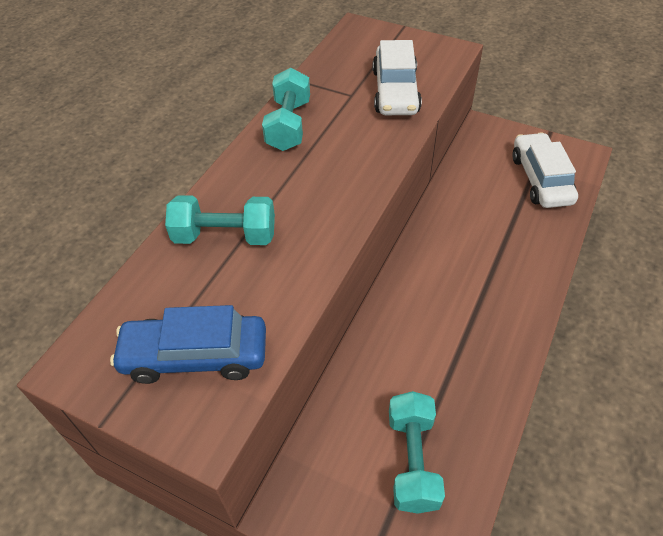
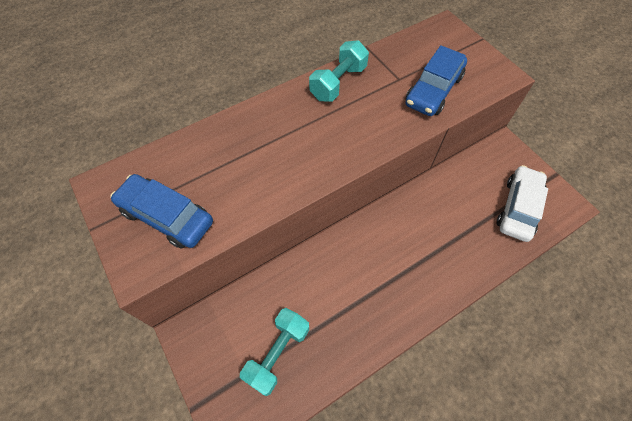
camera: 30 degrees right, 10 degrees up
(225, 236) = (240, 145): turquoise dumbbell -> none
(395, 91) = (433, 90): white car -> blue car

